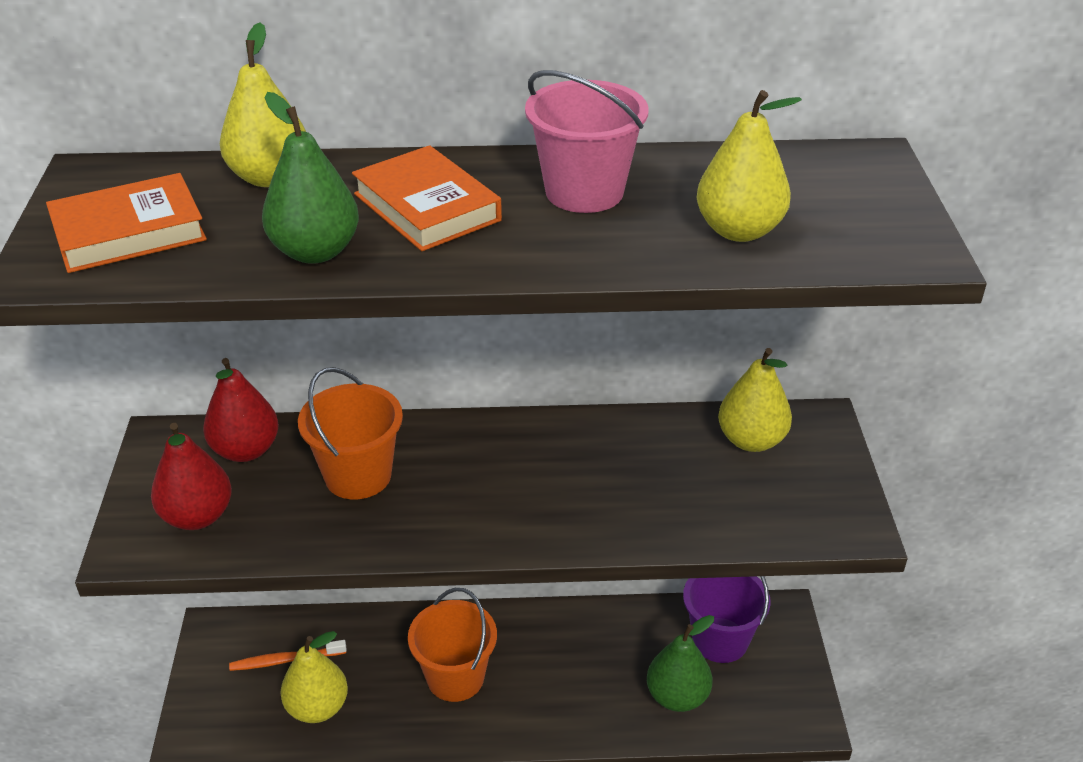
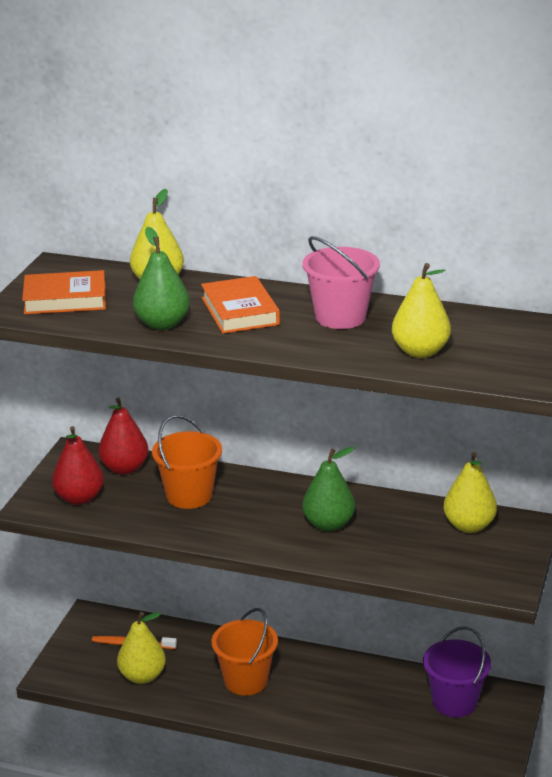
camera: 20 degrees right, 10 degrees down
(677, 696) = (402, 728): green pear -> green pear (328, 524)

